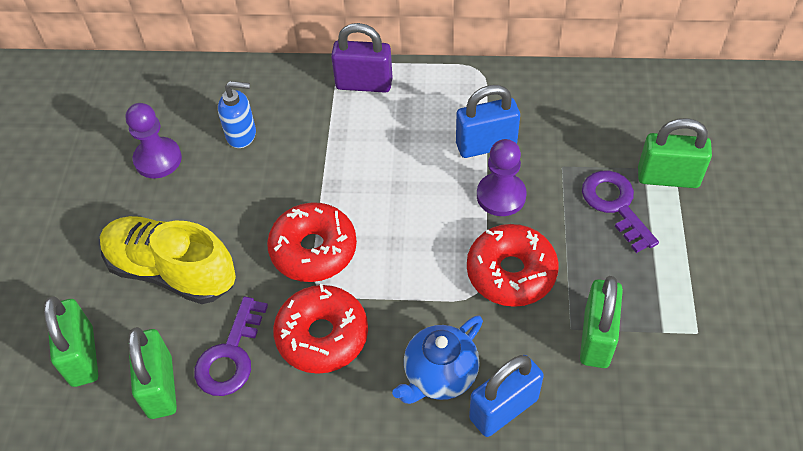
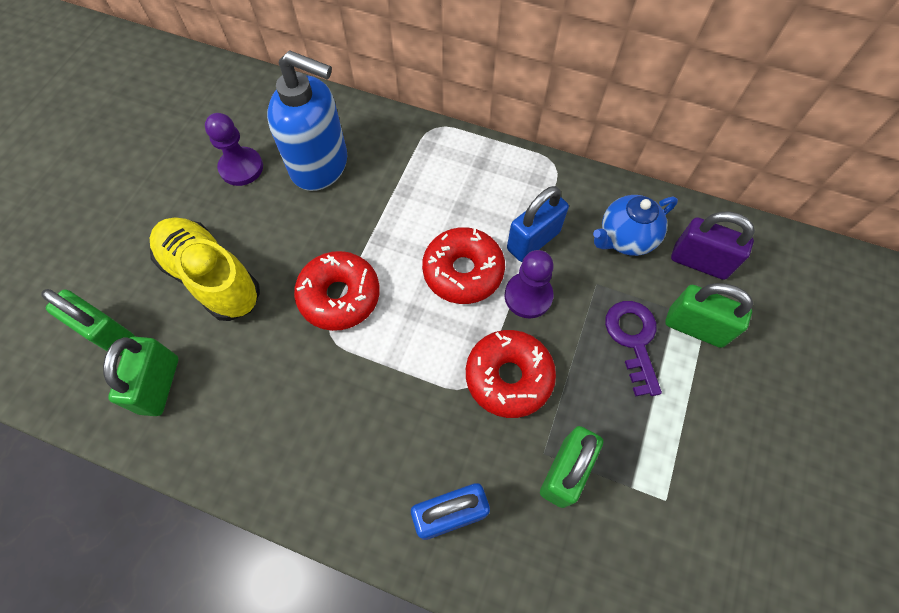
camera: 15 degrees right, 10 degrees up
(82, 356) = (108, 333): green padlock -> green padlock turned 60 degrees counterclockwise
(230, 356) = (229, 375): purple key -> none
(242, 135) = (320, 166): blue soap dispenser -> blue soap dispenser, size x1.97
(322, 335) = (315, 383): red donut -> red donut (463, 271)
(364, 84) = (445, 148): purple padlock -> purple padlock (699, 262)
(439, 375) = (404, 459): blue teapot -> blue teapot (625, 238)
(486, 145) = (533, 241): blue padlock -> blue padlock turned 45 degrees counterclockwise

